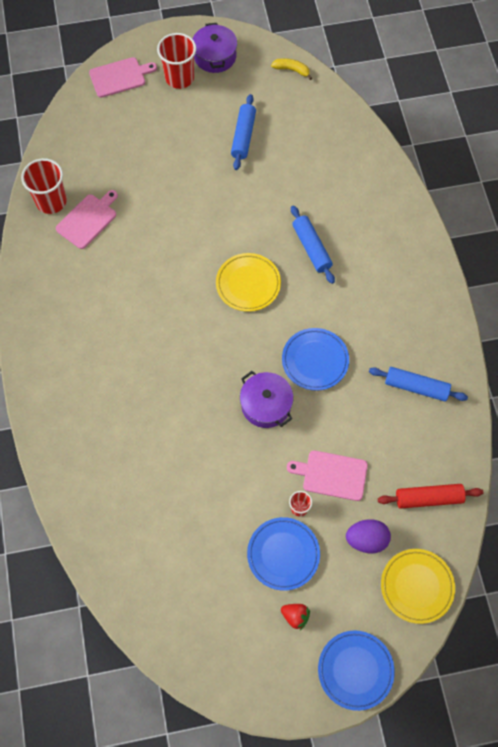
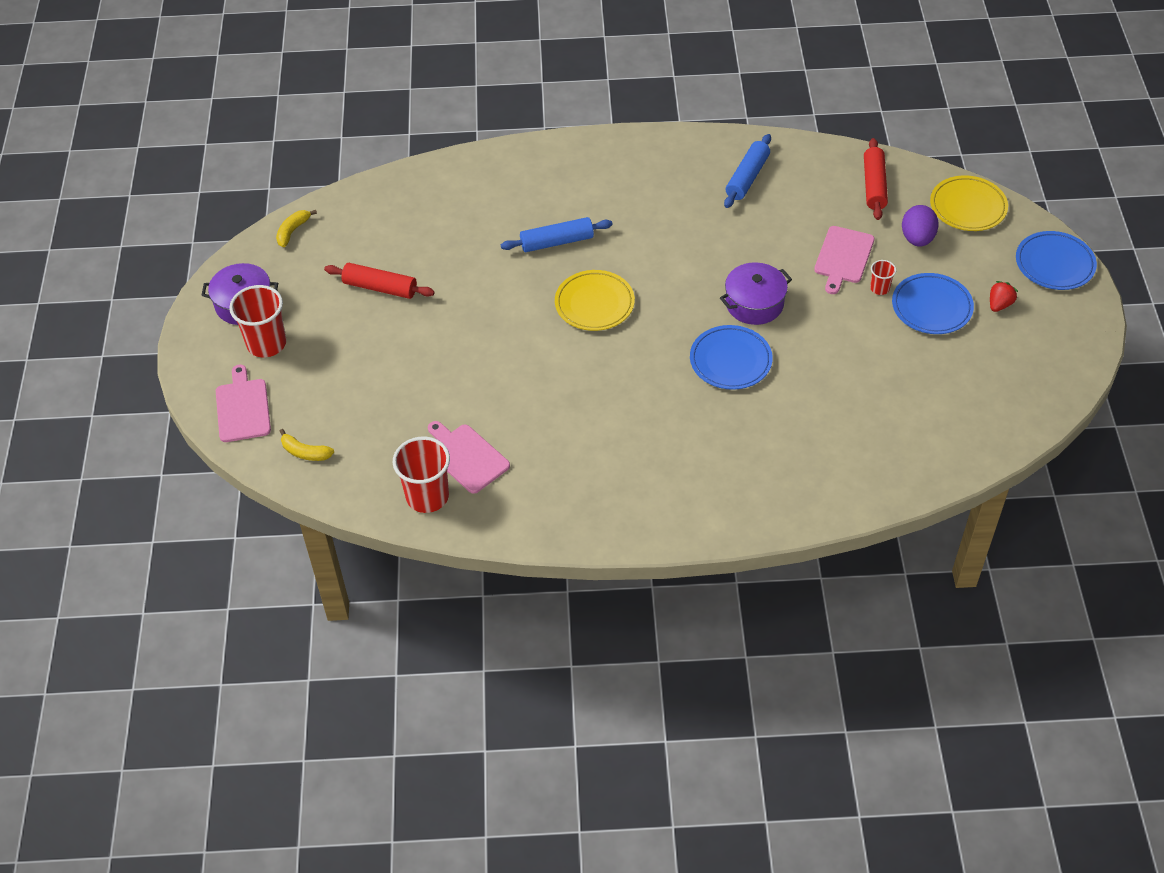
camera: 80 degrees left, 15 degrees down
(84, 121) = (305, 452): none -> yellow banana
(243, 136) = (380, 288): blue rolling pin -> red rolling pin
(315, 360) = (704, 255): blue plate -> blue plate (730, 361)

